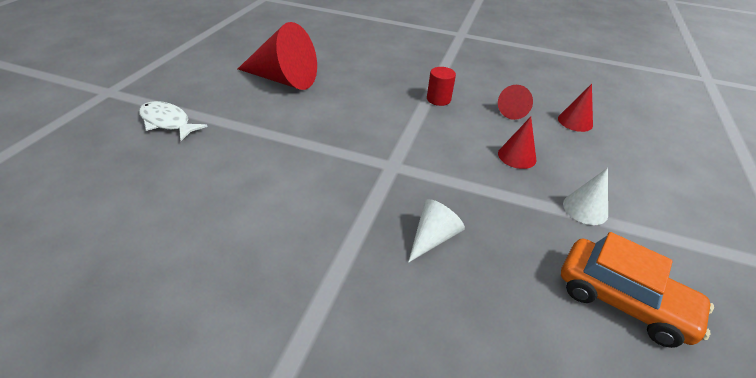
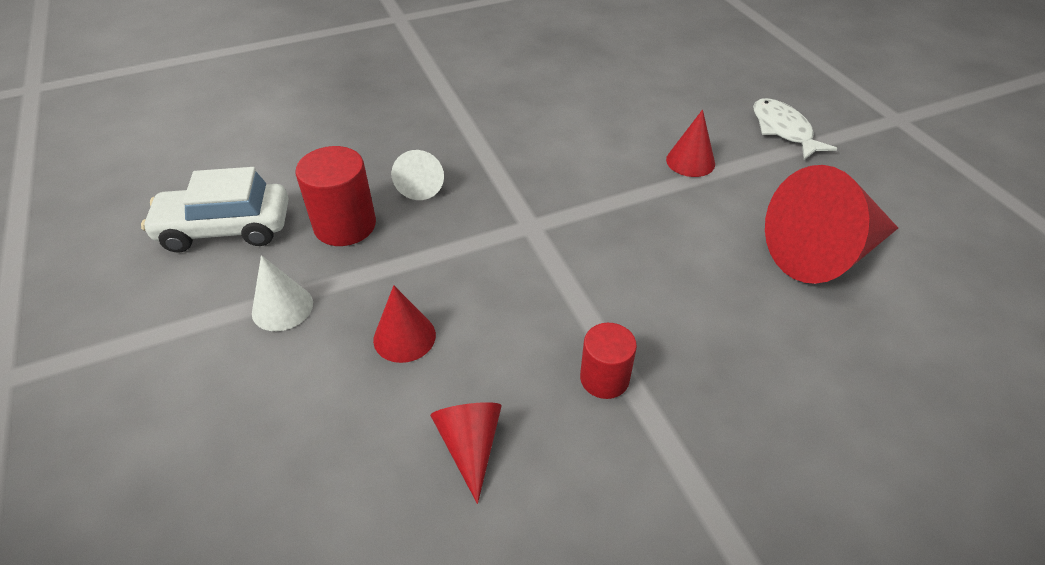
camera: 140 degrees right, 5 degrees up
(167, 122) = (783, 130): white fish -> white fish turned 105 degrees counterclockwise
(516, 240) = (345, 225): none -> red cylinder
(575, 121) = (350, 502): red cone -> red cone (690, 161)
(622, 300) = (225, 229): orange car -> white car

